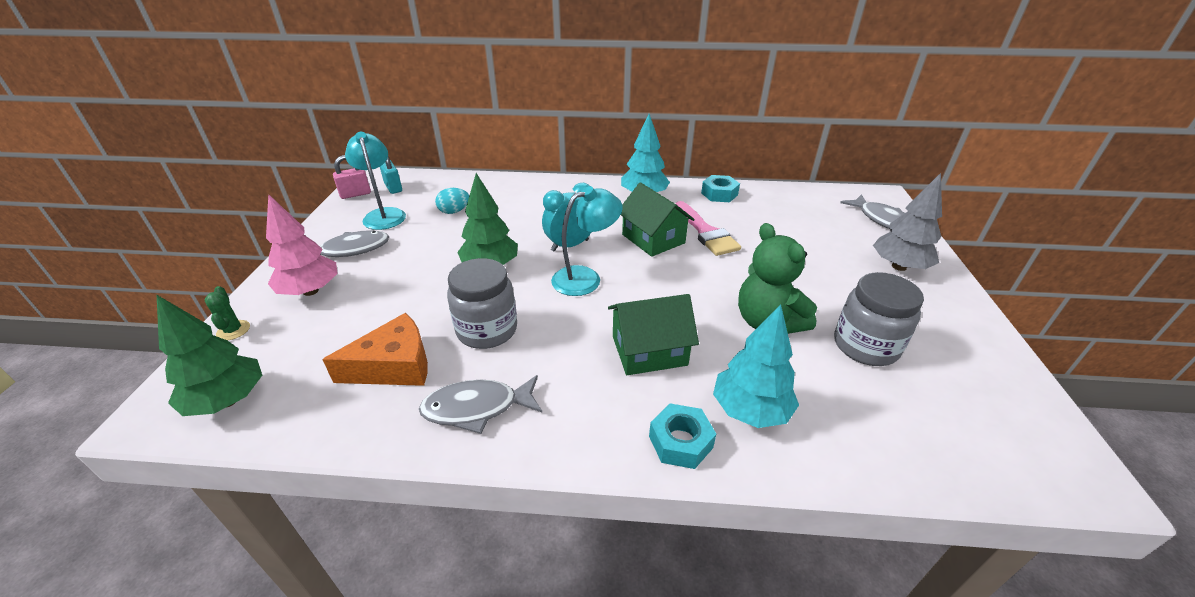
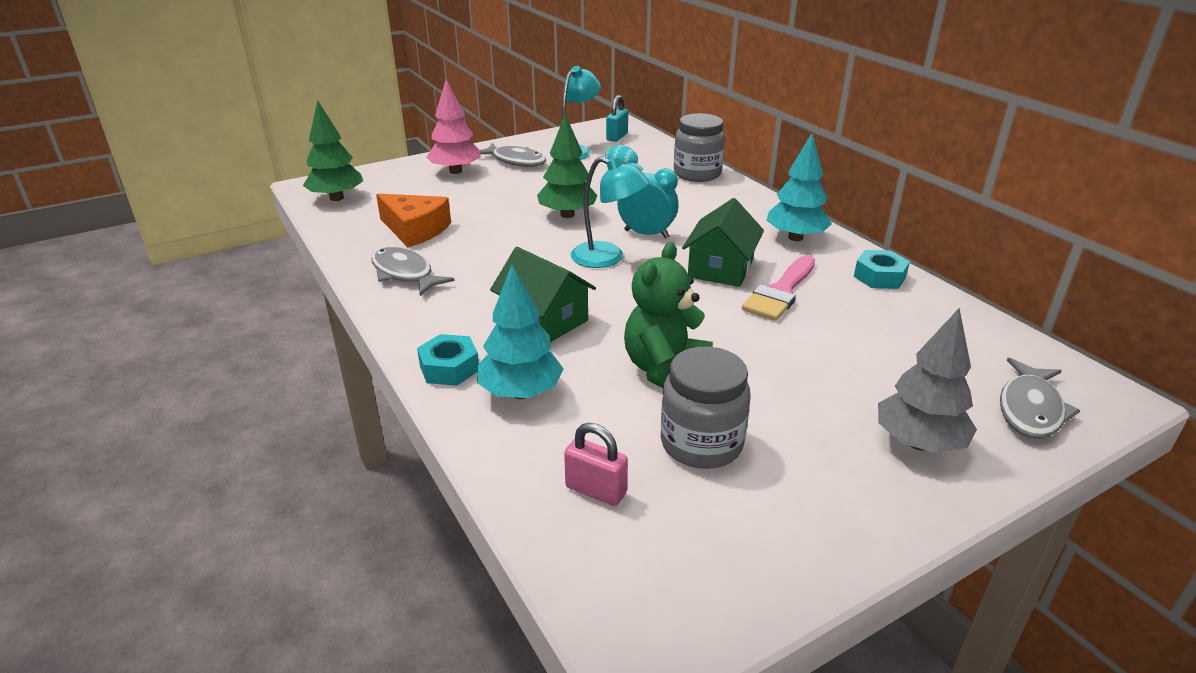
camera: 55 degrees right, 5 degrees down
(233, 330) = (393, 170): green cactus -> none
(355, 194) = (586, 130): pink padlock -> pink padlock (596, 490)
(487, 330) = (488, 245): grey jar -> grey jar (697, 174)

